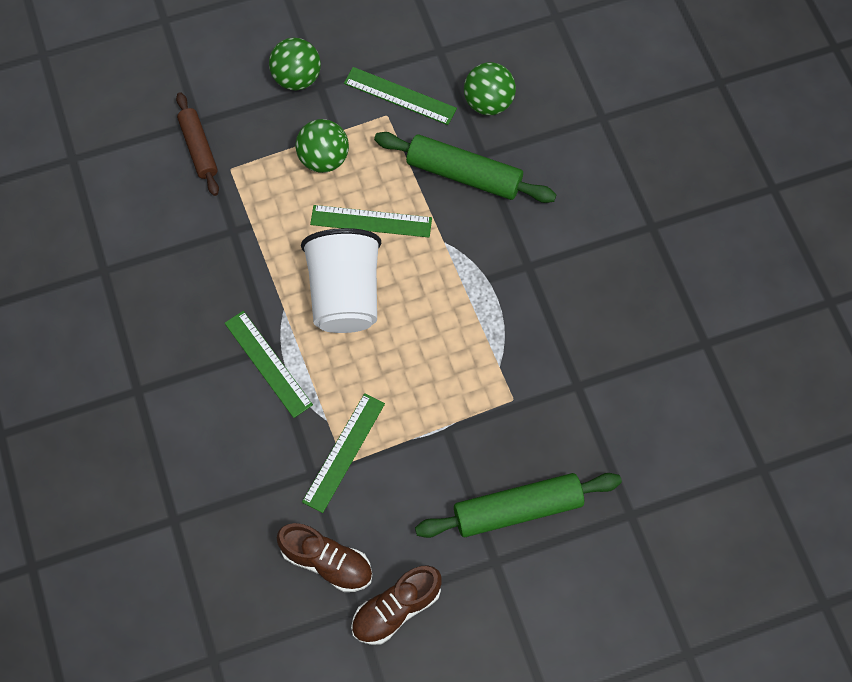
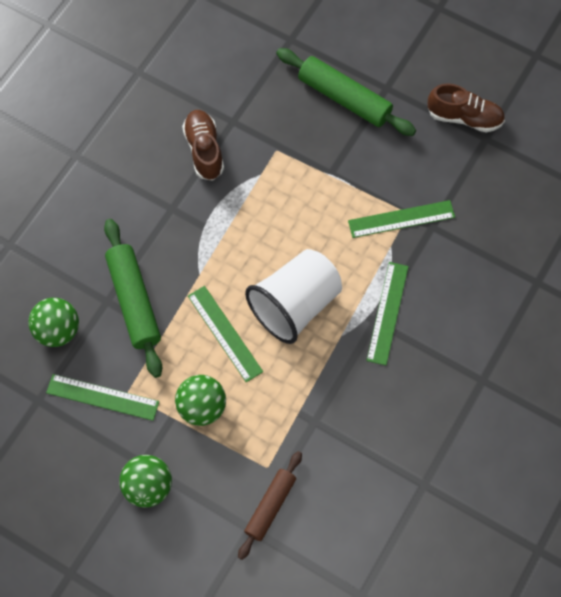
camera: 130 degrees left, 0 degrees up
(327, 562) = (475, 175): brown shoe -> brown shoe (204, 150)
(400, 96) = (102, 397): green ruler -> green ruler turned 60 degrees counterclockwise

